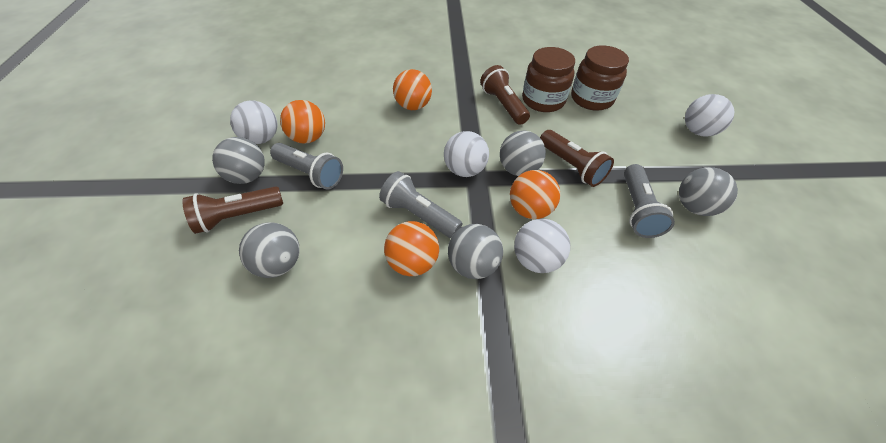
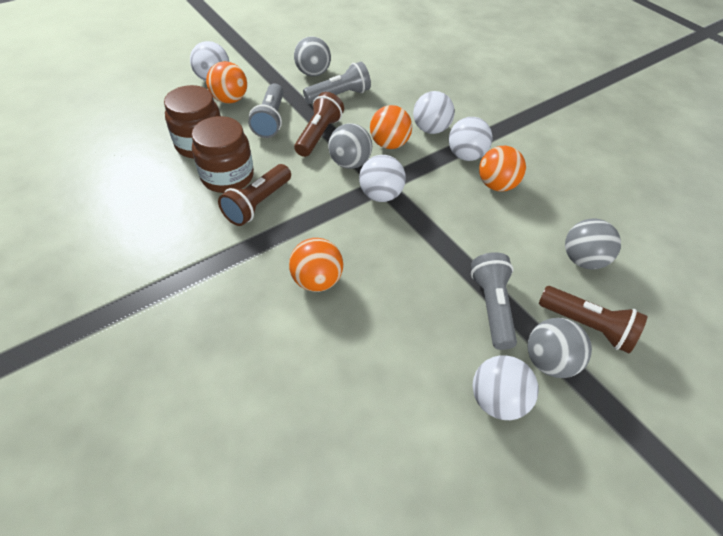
camera: 125 degrees left, 0 degrees up
(308, 138) = (451, 348): orange ball -> orange ball (230, 99)
(419, 215) = (455, 201): grey flashlight -> grey flashlight (270, 120)
(473, 265) = (465, 155): grey ball -> white ball

